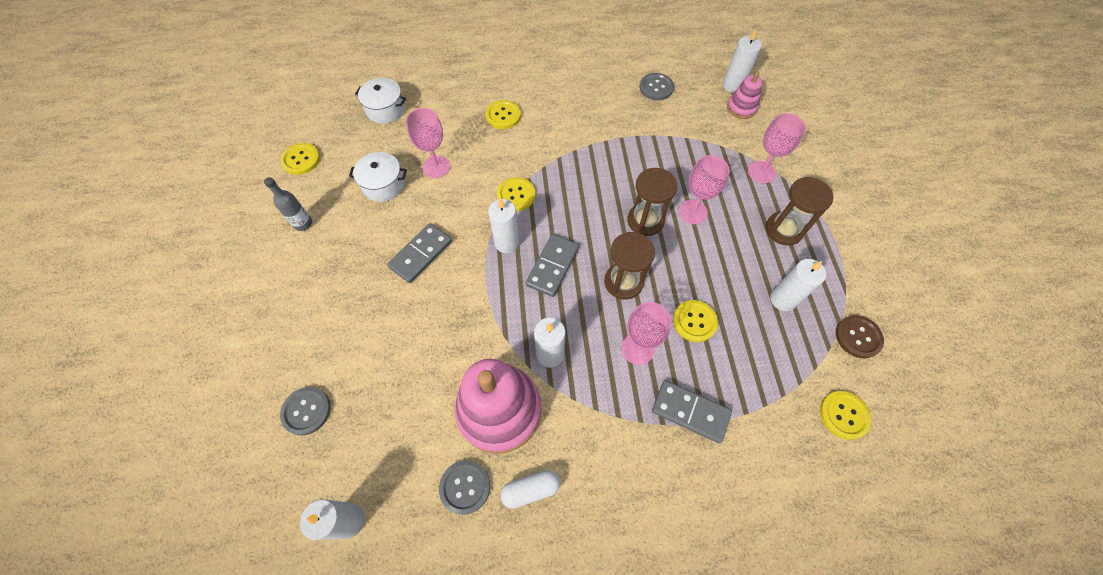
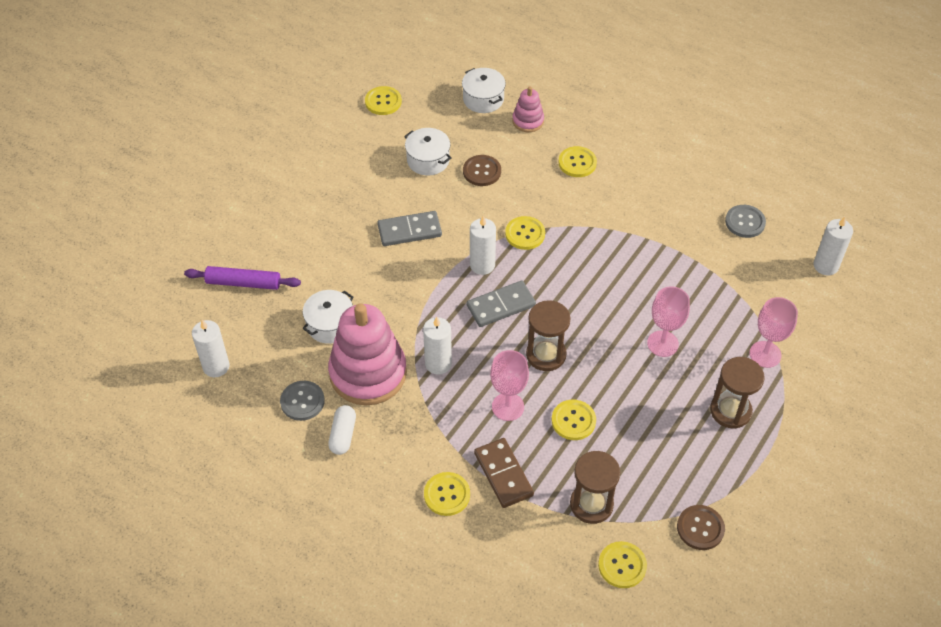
camera: 40 degrees right, 10 degrees down
(303, 224) = (344, 153): grey bottle -> none
(306, 411) = (243, 283): grey button -> purple rolling pin
(425, 390) = (330, 325): none -> white pot
(436, 167) = (482, 171): pink goblet -> brown button
(531, 489) = (343, 435): white capsule -> white capsule turned 75 degrees clockwise
(645, 220) = (613, 323): brown hourglass -> brown hourglass (591, 504)
(666, 470) = (447, 494): none -> yellow button
(690, 412) = (503, 474): grey domino -> brown domino
(741, 108) = (810, 290): pink stacking toy -> pink stacking toy (528, 121)
(783, 299) = (666, 458): white candle -> none

